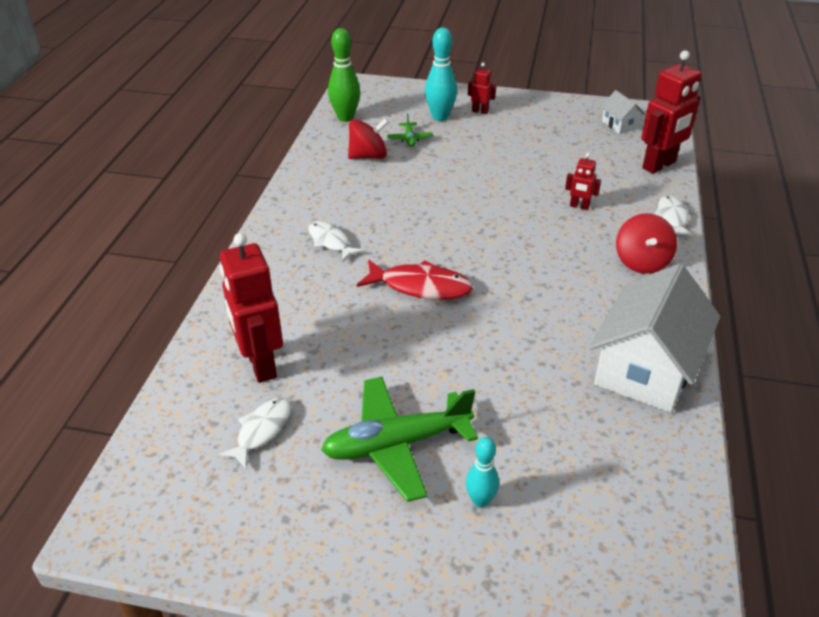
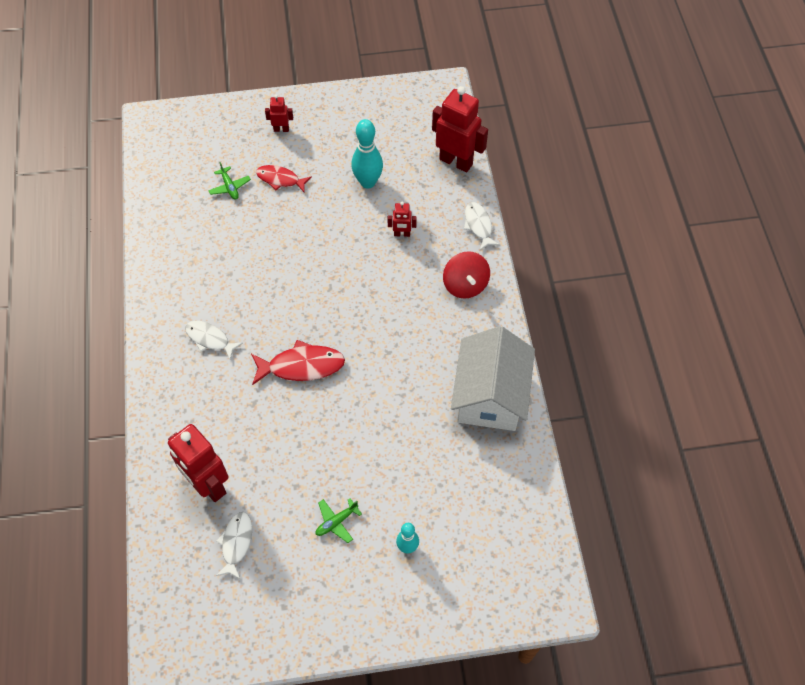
camera: 20 degrees left, 20 degrees up
(345, 118) = (158, 173): green bowling pin -> none
(368, 156) = (201, 222): red spinning top -> none
(396, 444) = (336, 522): green plane -> green plane, size x0.45
(440, 117) = (247, 148): turquoise bowling pin -> turquoise bowling pin (368, 182)
(463, 143) = (280, 179): none -> red fish
(620, 125) = (411, 114): white house -> none
(659, 165) = (456, 161): red robot -> red robot turned 90 degrees counterclockwise

